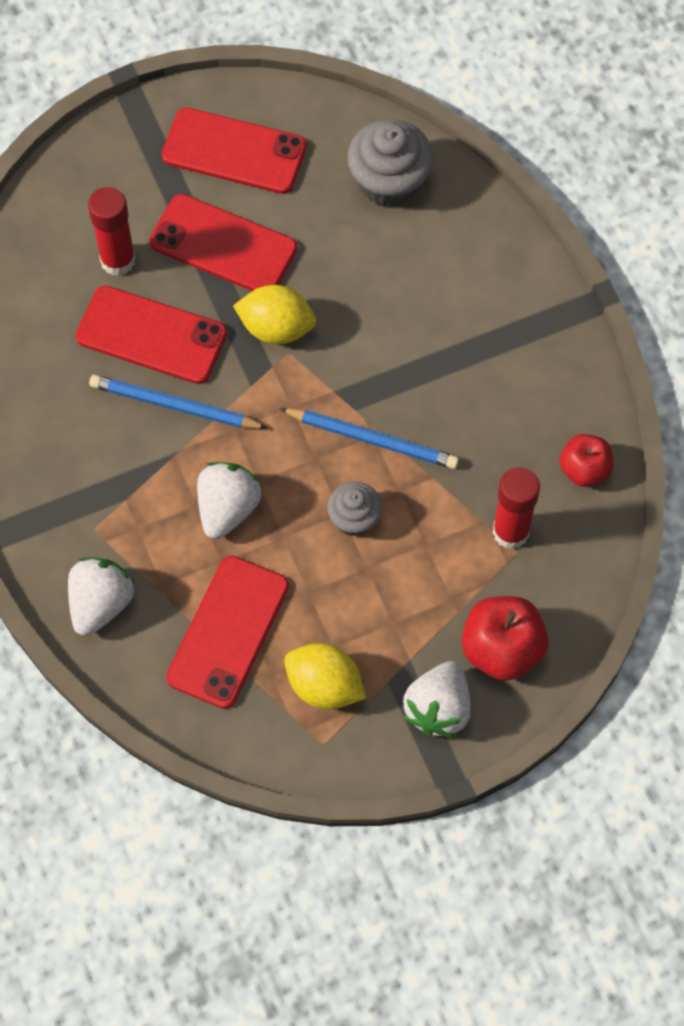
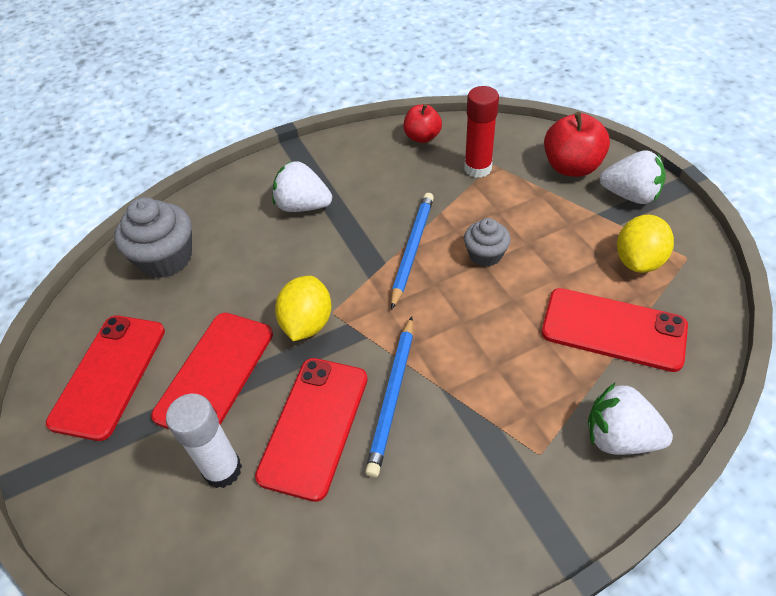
camera: 90 degrees left, 15 degrees down
(118, 260) = (222, 469): red glue stick -> white glue stick
(228, 508) = (494, 342): white strawberry -> white strawberry (303, 206)

